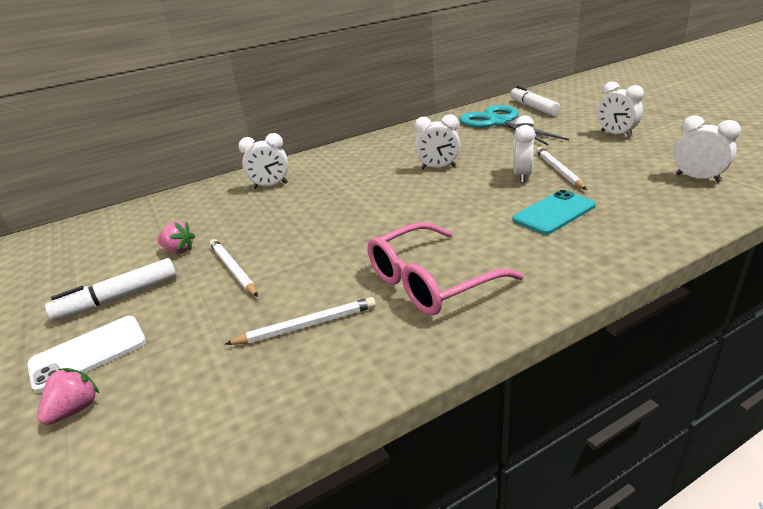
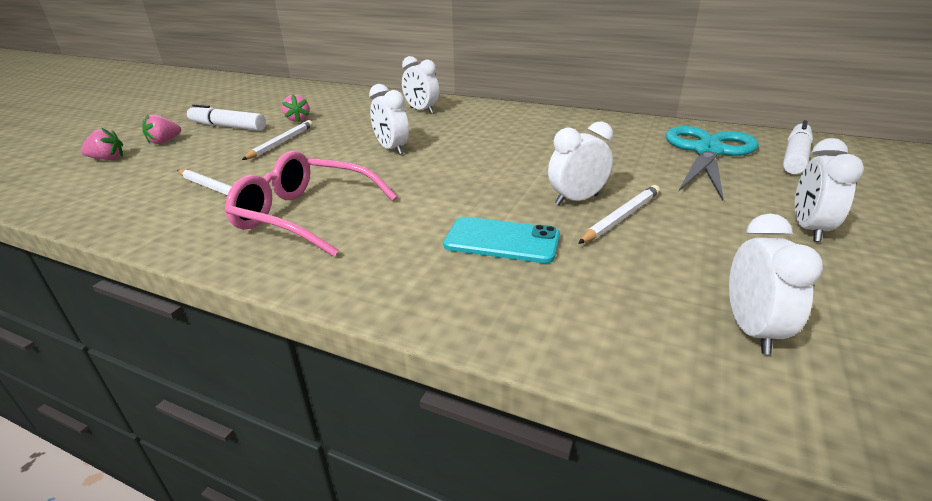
camera: 50 degrees right, 0 degrees up
(88, 353) = (164, 142): white phone -> pink strawberry
(438, 167) = (539, 156): white clock -> white clock (391, 149)

